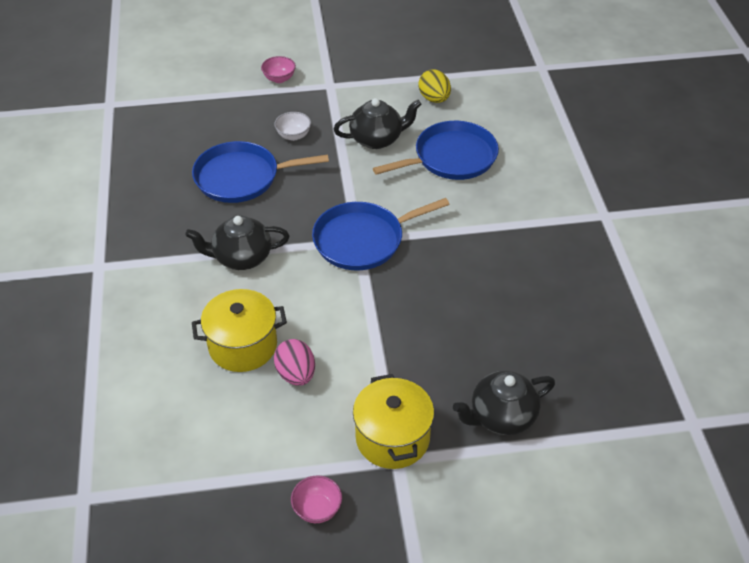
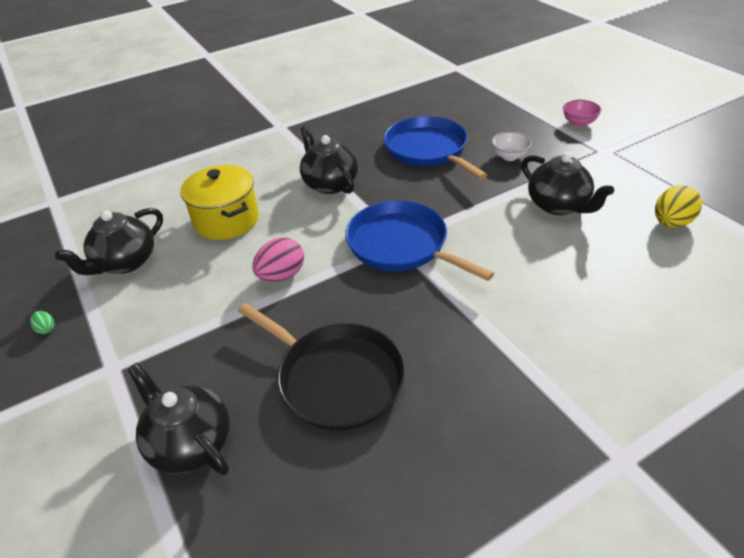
camera: 70 degrees right, 5 degrees down
(255, 436) = (125, 262): none -> black teapot
(296, 374) = (203, 262): pink egg -> pink egg (281, 275)
(317, 509) = (46, 329): pink bowl -> green egg
(392, 438) = (139, 354): yellow pot -> none
(451, 157) = (585, 267): blue pan -> none
(482, 320) = (336, 378): none -> black pan

